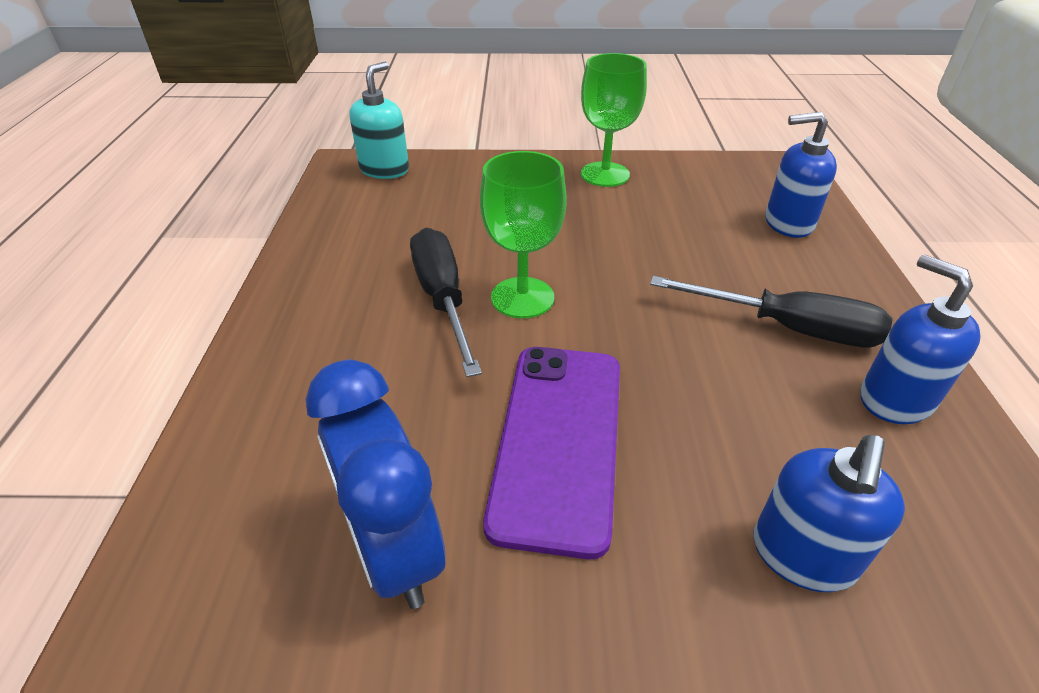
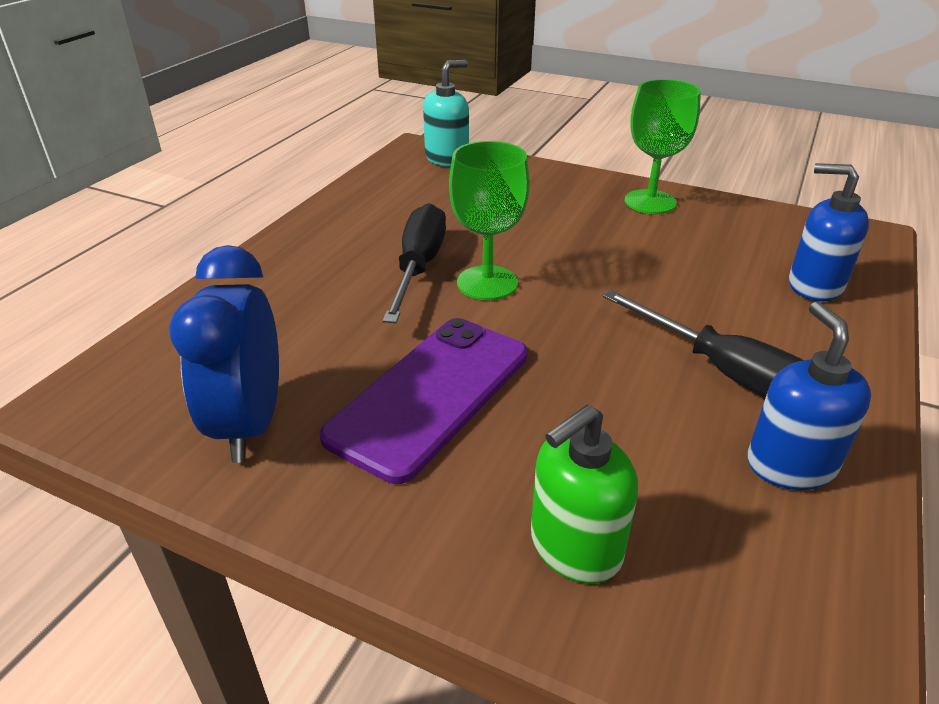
camera: 25 degrees right, 5 degrees down
(802, 555) = (575, 547): blue soap dispenser -> green soap dispenser

